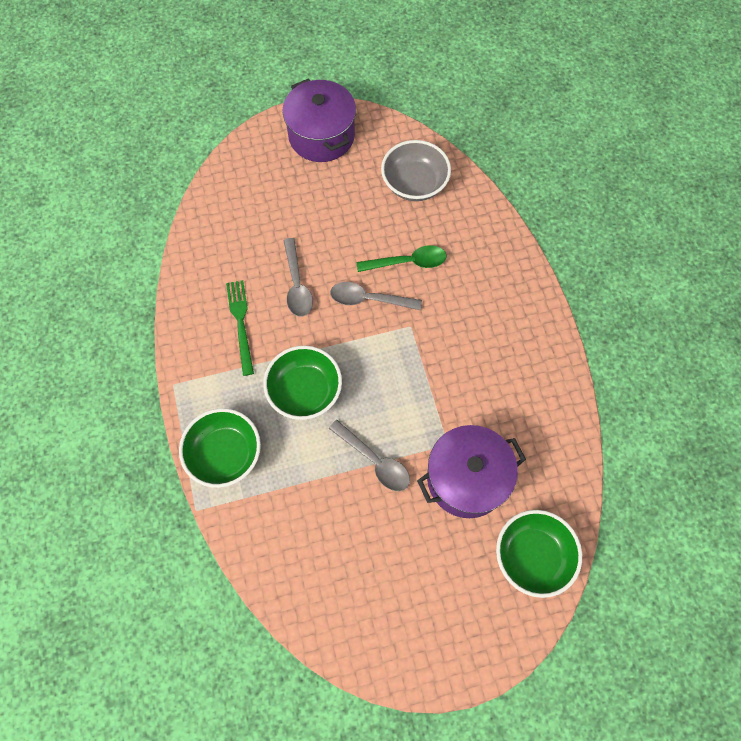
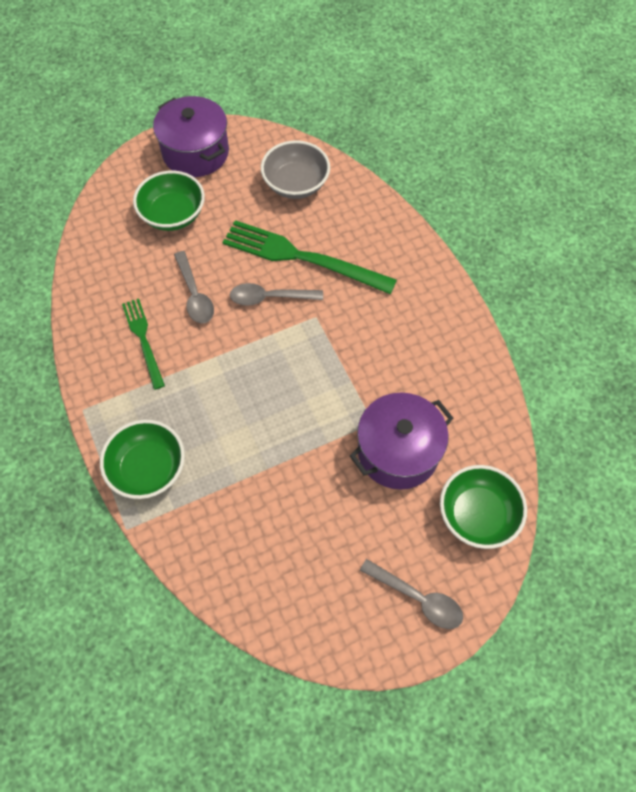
camera: 10 degrees left, 5 degrees down
(305, 391) = (220, 394): green bowl -> green bowl (173, 215)
(374, 460) = (302, 450): grey spoon -> grey spoon (417, 598)
(407, 262) = (302, 257): green spoon -> green fork

